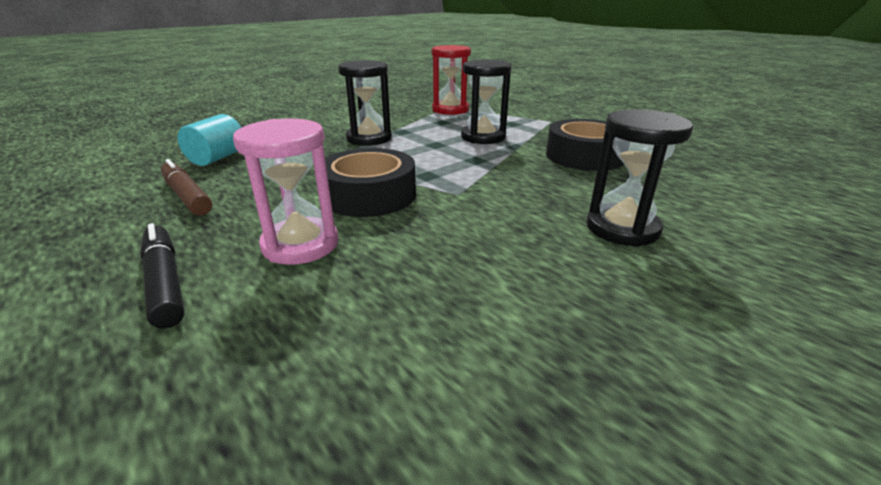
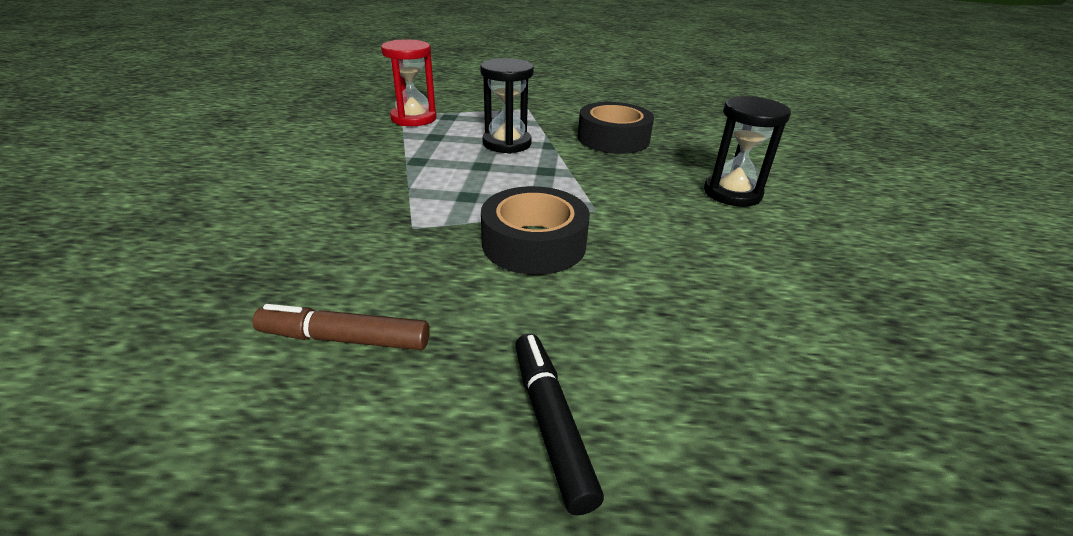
camera: 45 degrees left, 5 degrees up
(165, 282) = (551, 423): black marker -> black marker turned 60 degrees clockwise
(217, 158) = (261, 277): turquoise cylinder -> none
(300, 244) = (580, 318): pink hourglass -> none
(369, 138) = (401, 181): black hourglass -> none

